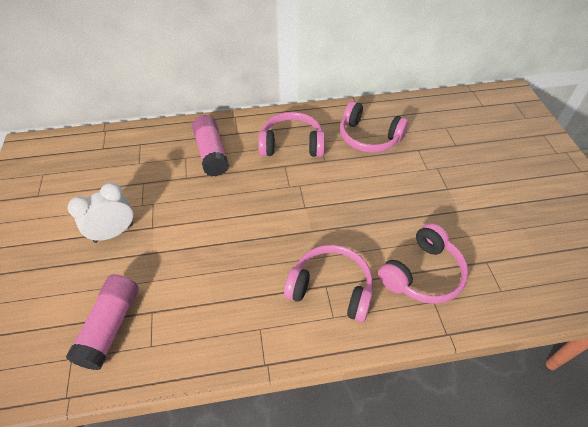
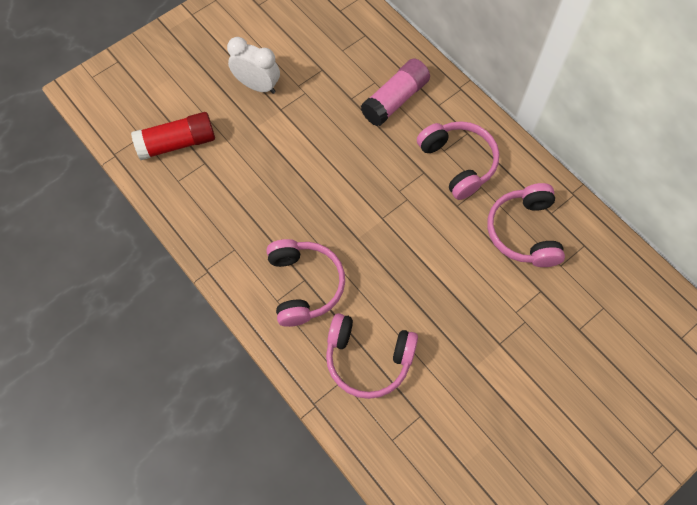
camera: 60 degrees right, 15 degrees up
(110, 326) = (177, 143): pink glue stick -> red glue stick

